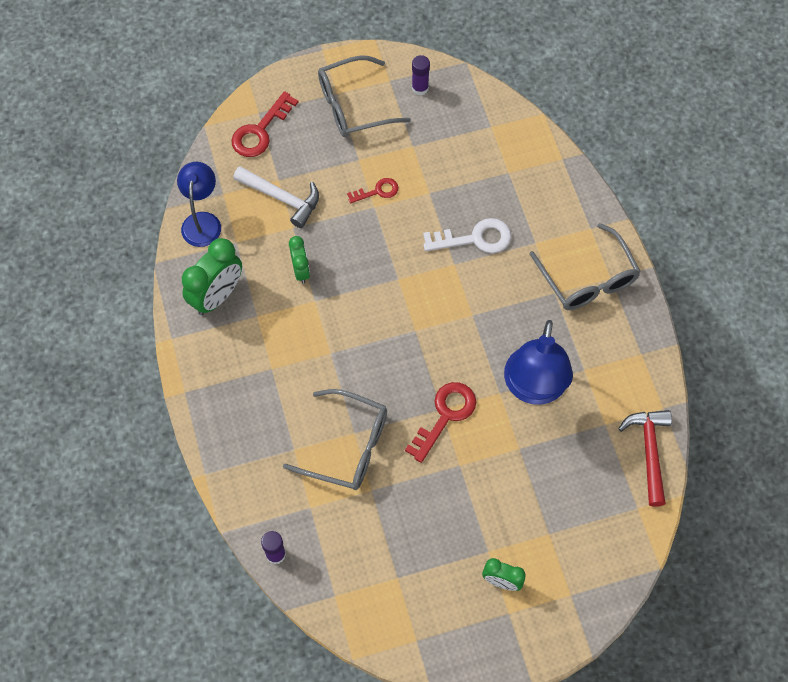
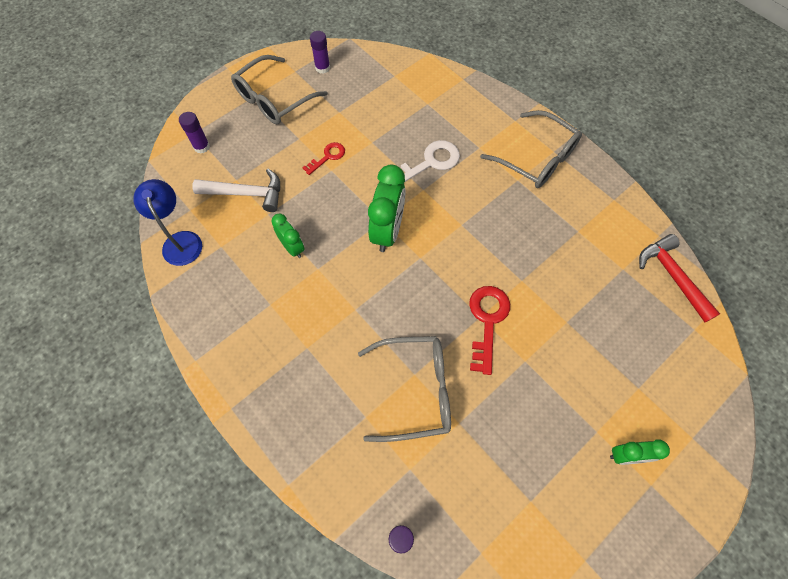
camera: 25 degrees left, 0 degrees up
(217, 296) = (224, 302): green clock -> green clock (387, 231)
(260, 131) = (201, 147): red key -> purple glue stick
(533, 388) = (548, 264): blue lamp -> none

